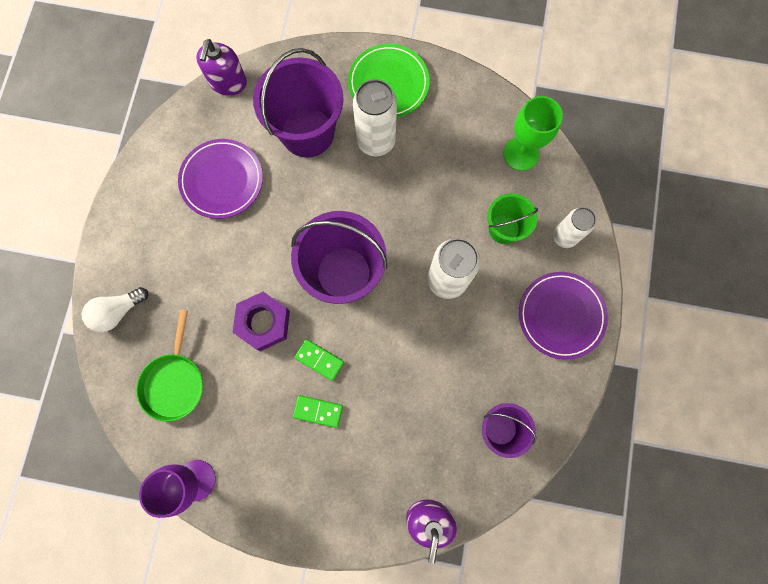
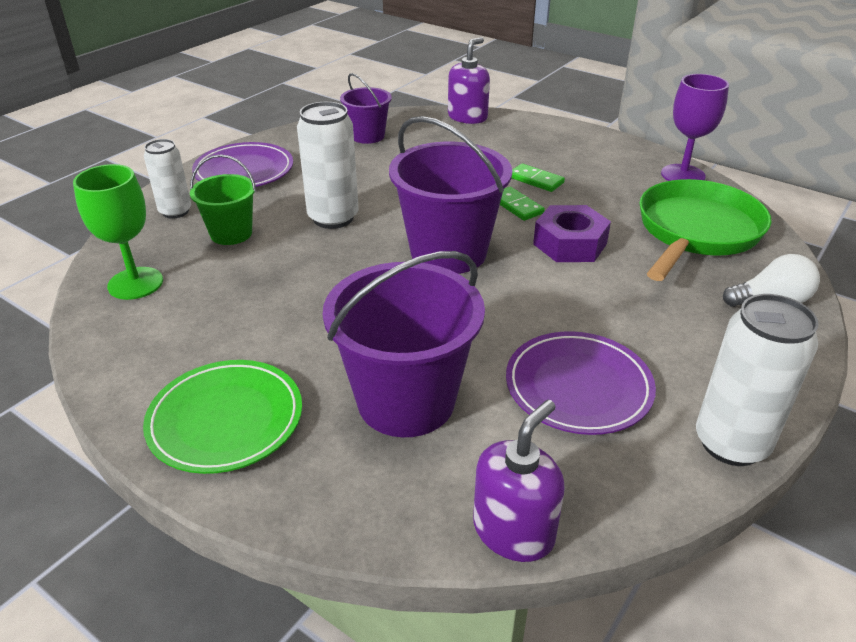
camera: 155 degrees left, 40 degrees down
(174, 382) = (696, 232): green pan -> green pan, size x1.54
(376, 141) = (309, 356): white can -> white can (731, 443)

